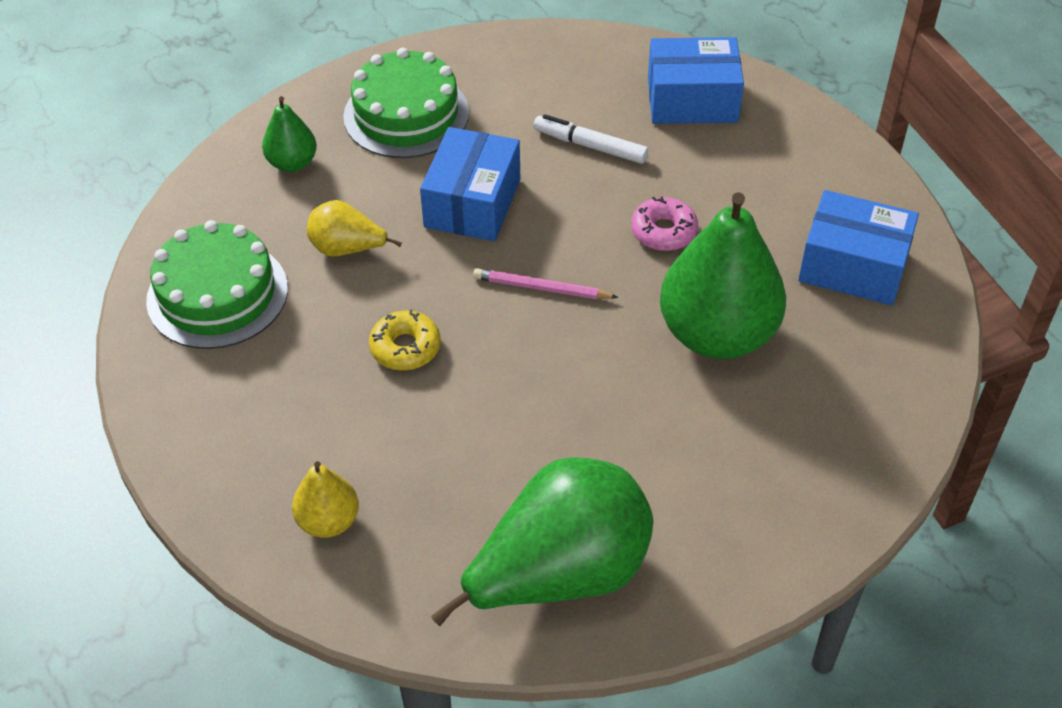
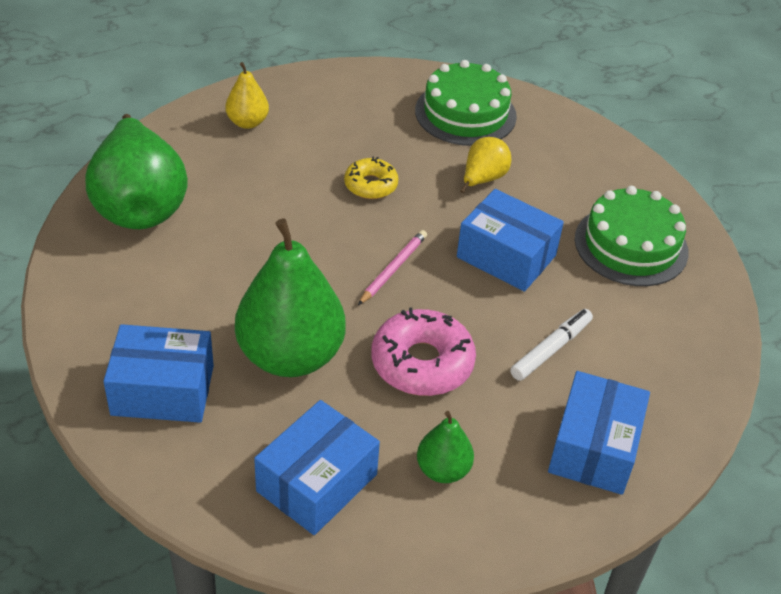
camera: 105 degrees right, 5 degrees down
(292, 163) = (590, 171): green pear -> green pear (443, 470)
(663, 231) = (422, 363): pink donut -> pink donut, size x1.66
(829, 423) = (163, 390): none -> blue box

